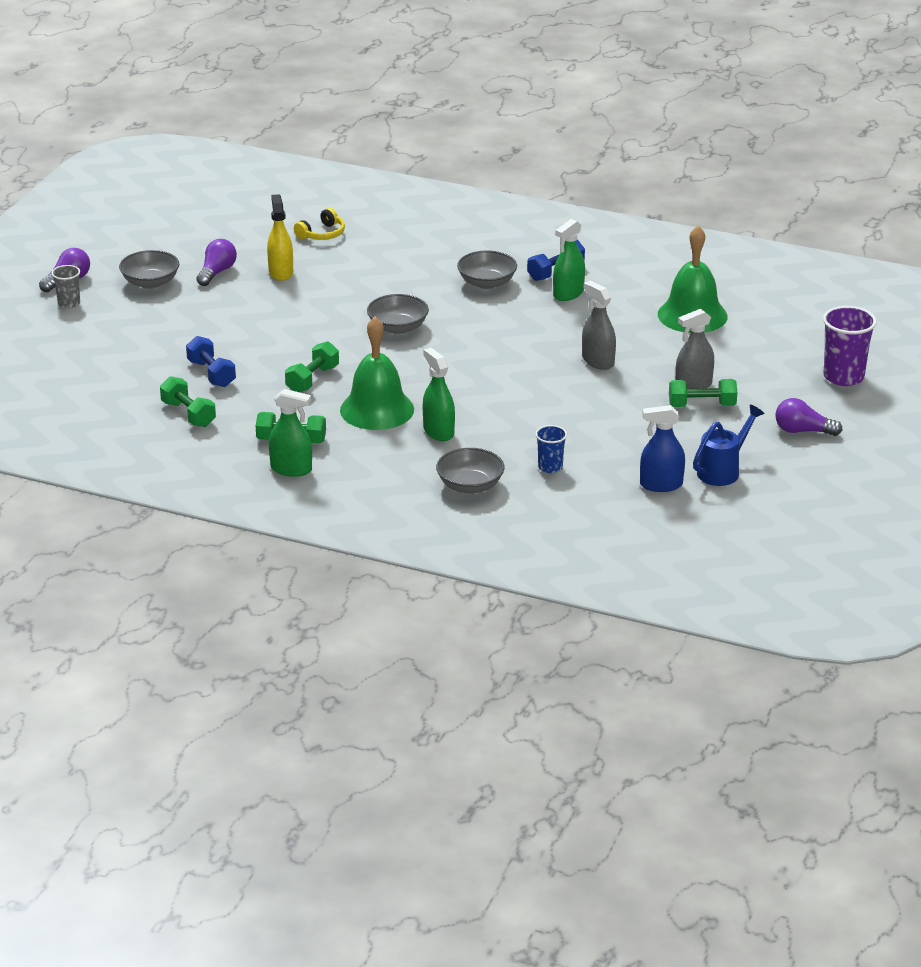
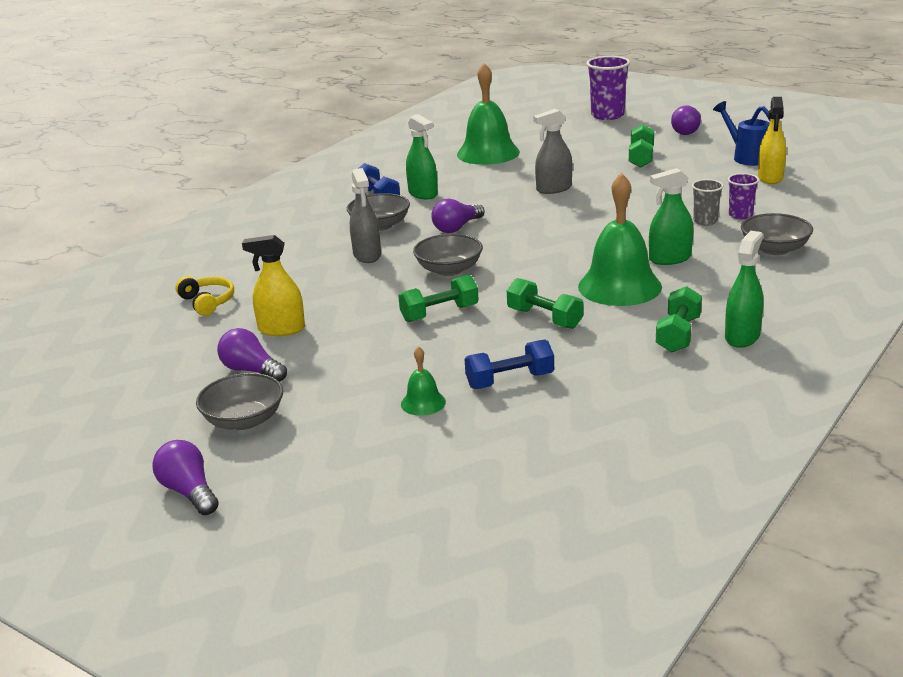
camera: 75 degrees left, 5 degrees down
(69, 303) = (259, 491): grey cup -> grey cup (705, 221)
(177, 344) = (423, 403): none -> green bell
(188, 414) = (606, 399): green dumbbell -> green dumbbell (439, 313)
(489, 320) = (457, 228): none -> purple light bulb
(550, 467) = (740, 215): blue cup -> purple cup
(661, 485) = (770, 177): blue spray bottle -> yellow spray bottle
(693, 386) = (608, 159): grey spray bottle -> grey spray bottle (367, 255)

